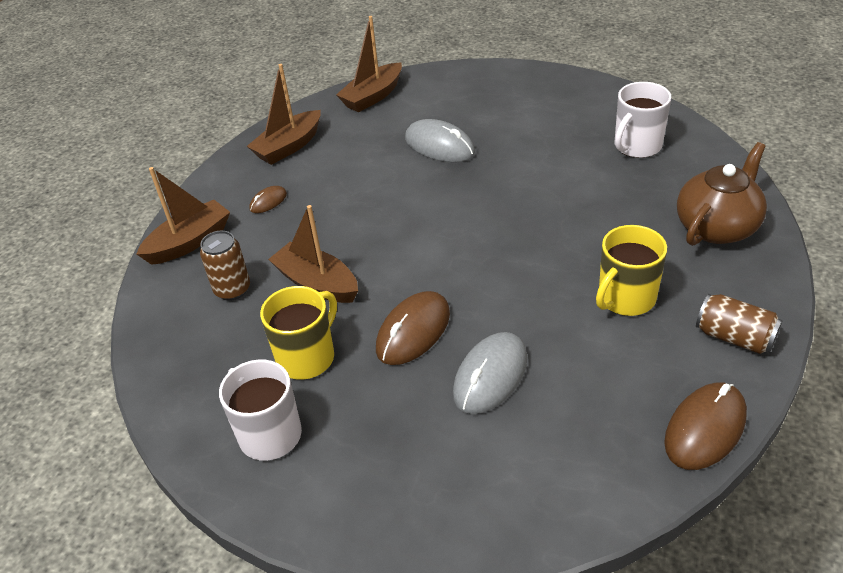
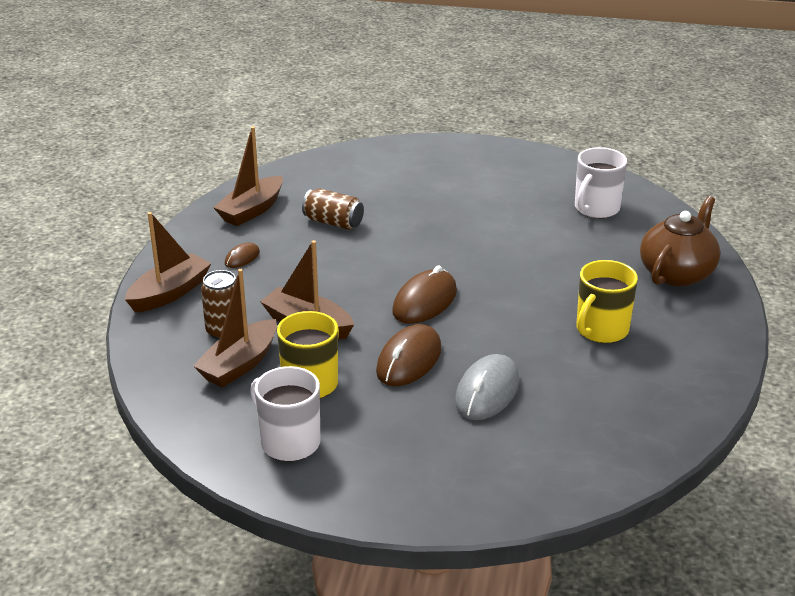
camera: 10 degrees left, 10 degrees down
(373, 96) = (328, 166): brown boat -> brown boat (239, 364)
(439, 145) = (405, 209): grey mouse -> none
(705, 428) = (682, 423): brown mouse -> brown mouse (424, 301)
(734, 337) = (701, 357): brown can -> brown can (333, 222)

